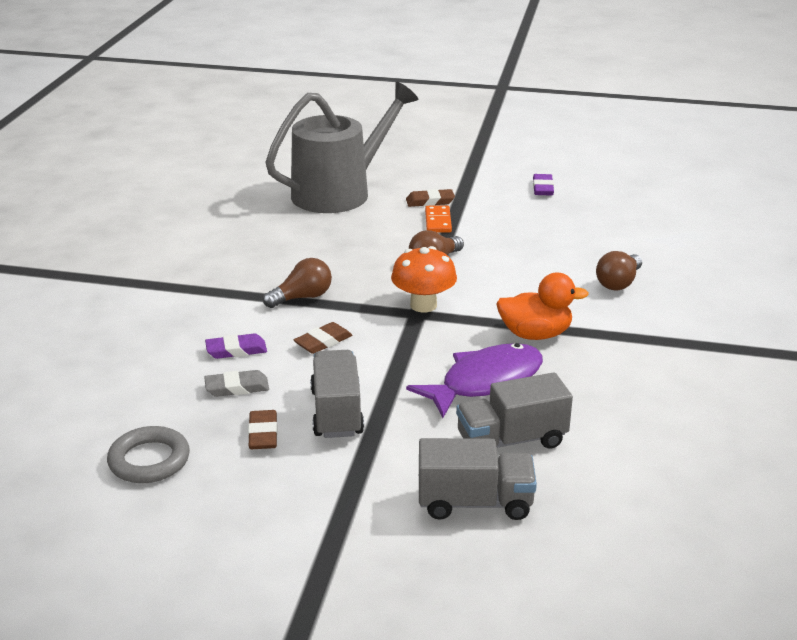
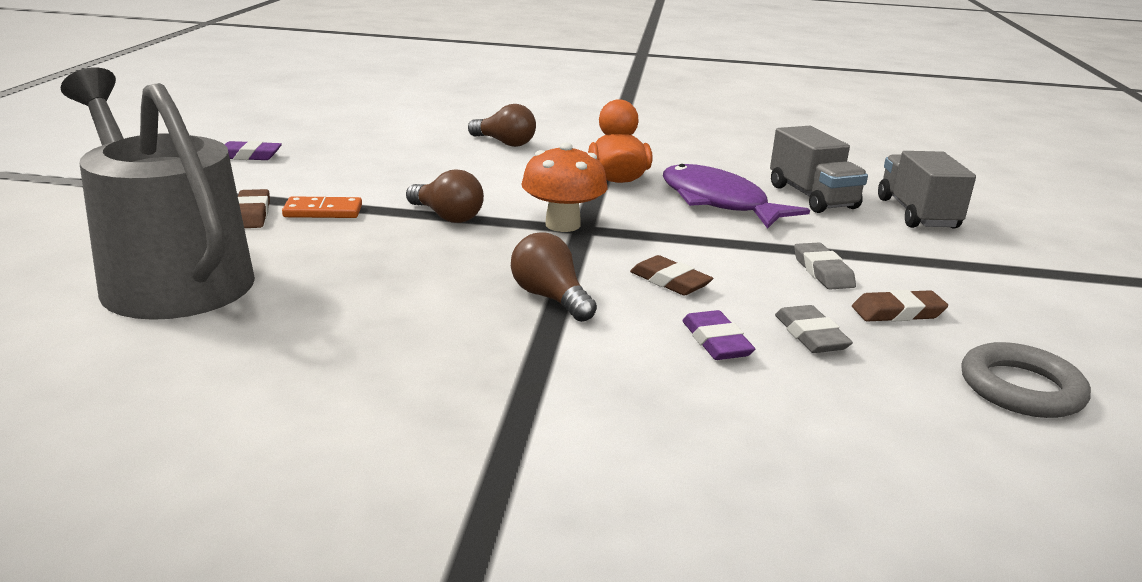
camera: 95 degrees left, 5 degrees down
(336, 412) = (822, 271): grey truck -> grey eraser

